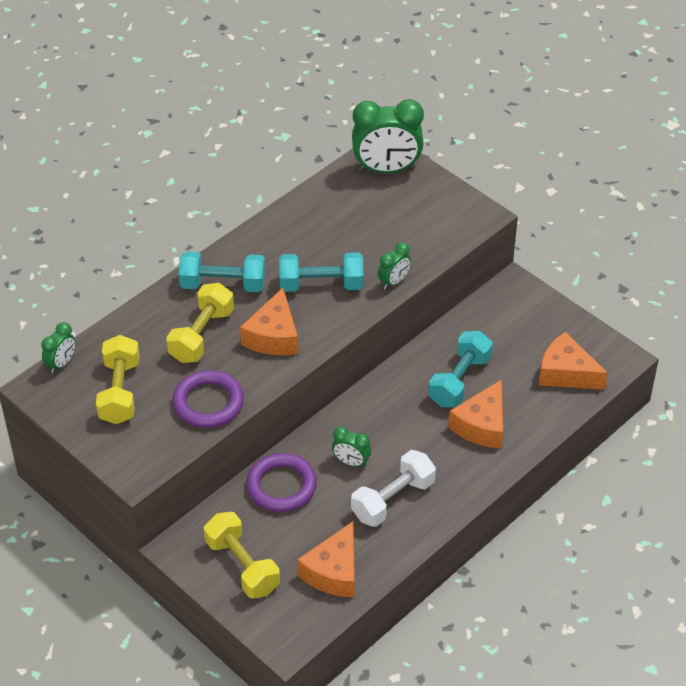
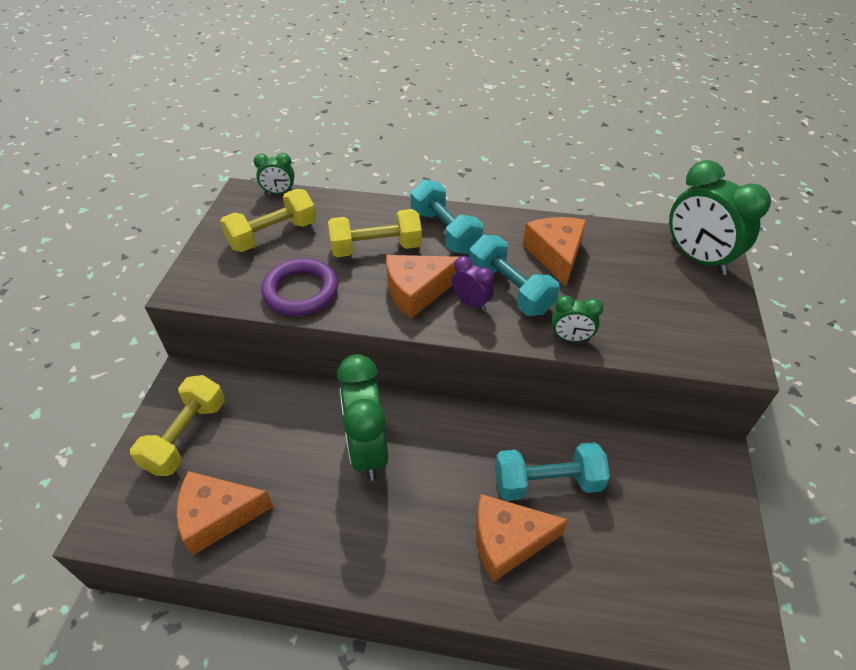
camera: 55 degrees right, 0 degrees up
(281, 486) = (300, 412): purple ring -> none
(314, 313) = (471, 303): none -> purple clock
(351, 462) = (367, 450): green clock -> green clock, size x2.01
(393, 500) = (345, 514): white dumbbell -> none
(566, 373) = (659, 587): orange cheese -> orange cheese (555, 255)

